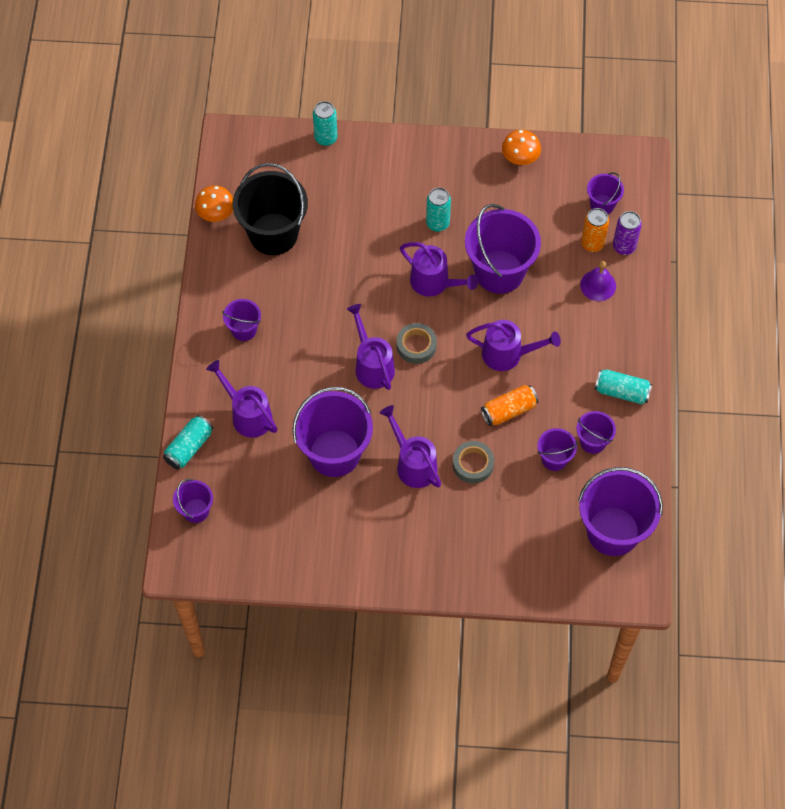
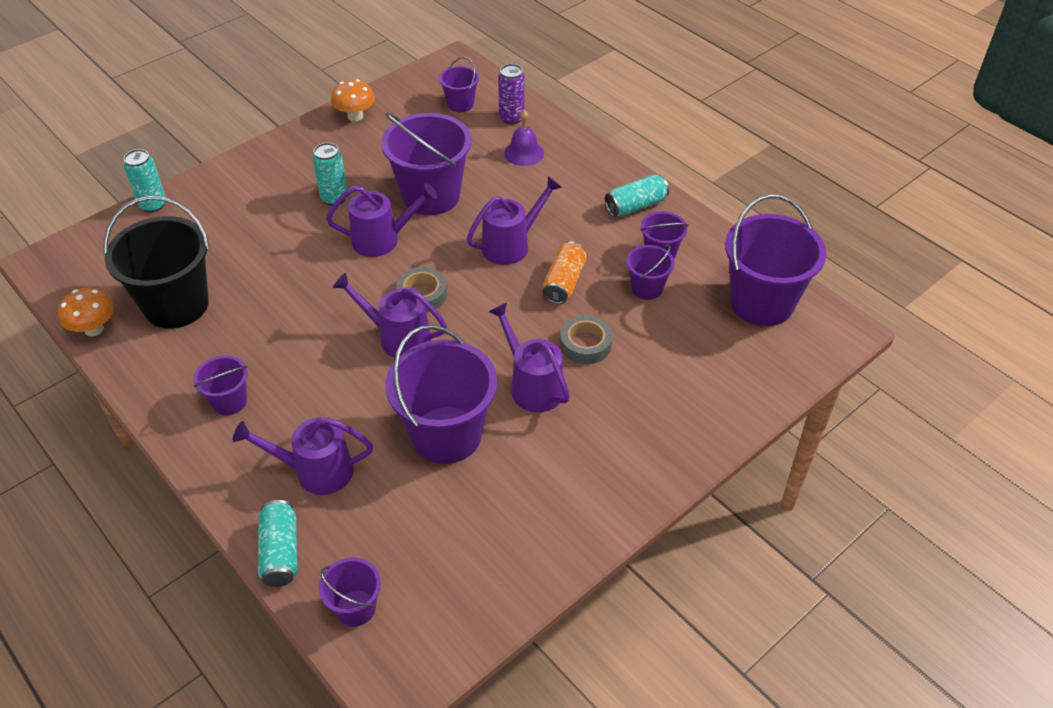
camera: 45 degrees left, 15 degrees down
(412, 464) = (532, 385): purple watering can -> purple watering can turned 45 degrees clockwise
(592, 243) = (484, 131): orange can -> none

